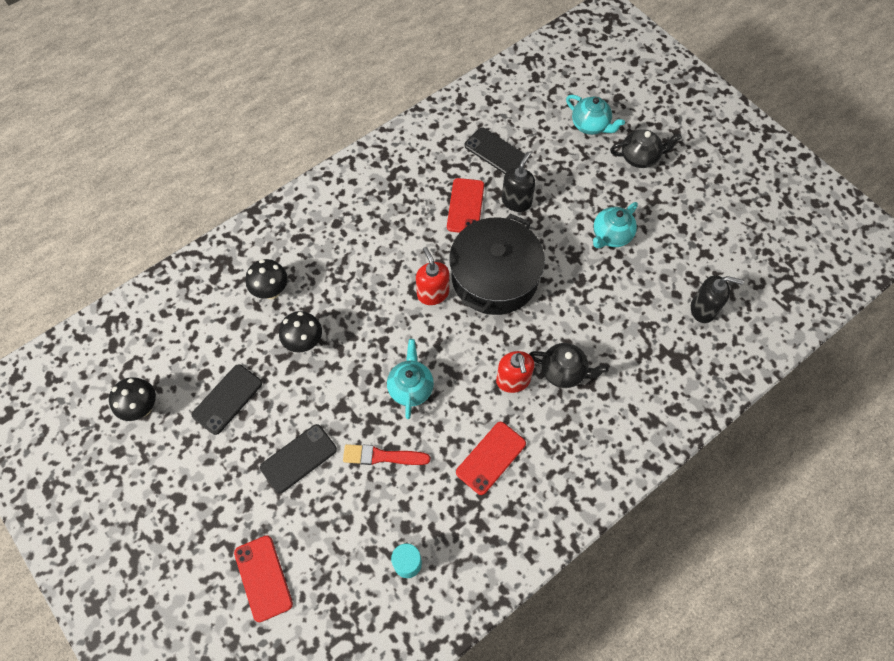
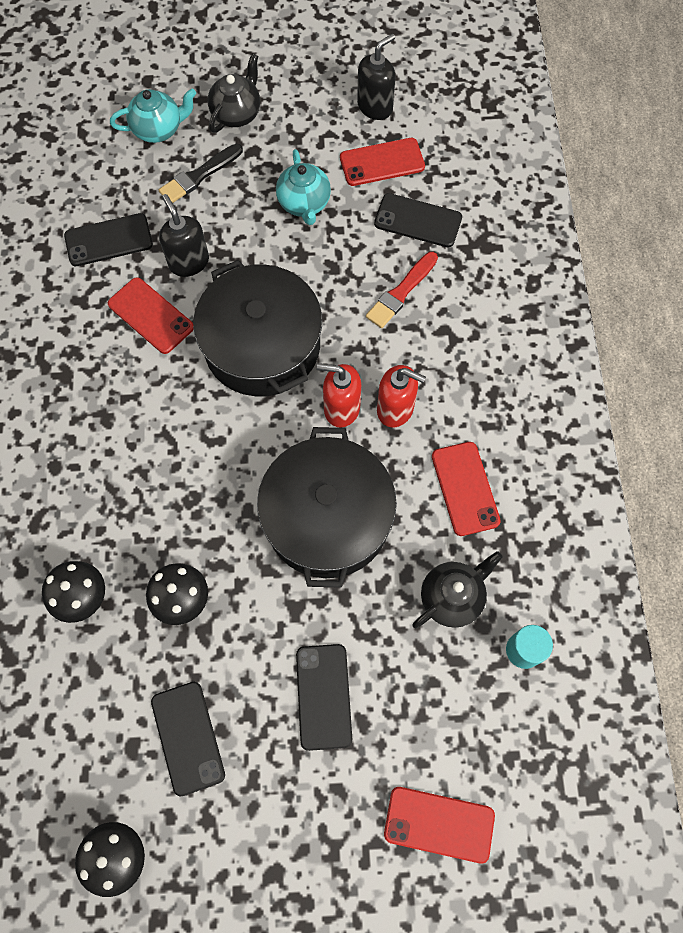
camera: 55 degrees left, 5 degrees up
(382, 456) = (386, 600): red brush -> red brush (401, 292)
(411, 387) = (327, 518): turquoise teapot -> black pot
(433, 293) = (231, 421): red soap dispenser -> red soap dispenser (341, 408)
(564, 372) = (421, 354): black teapot -> black teapot (452, 597)
(578, 167) = (199, 176): none -> black brush
(658, 308) = (418, 221): none -> black phone
(681, 260) = (382, 162): none -> red phone
(703, 309) = (449, 183): black soap dispenser -> black soap dispenser (375, 107)

